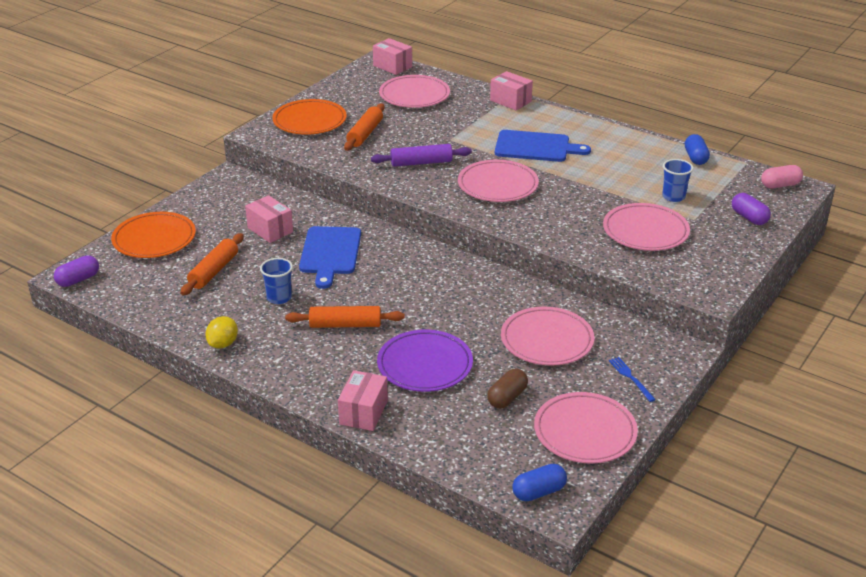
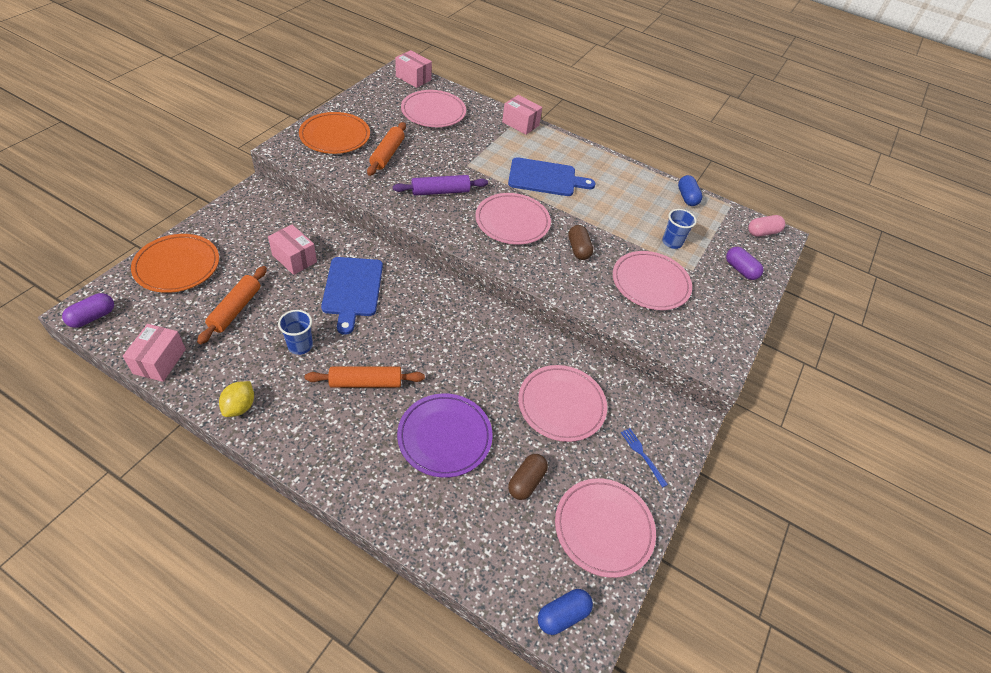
camera: 10 degrees left, 15 degrees up
(363, 412) = (383, 503): pink box -> pink box (160, 361)
(568, 205) = (578, 249): none -> brown capsule

